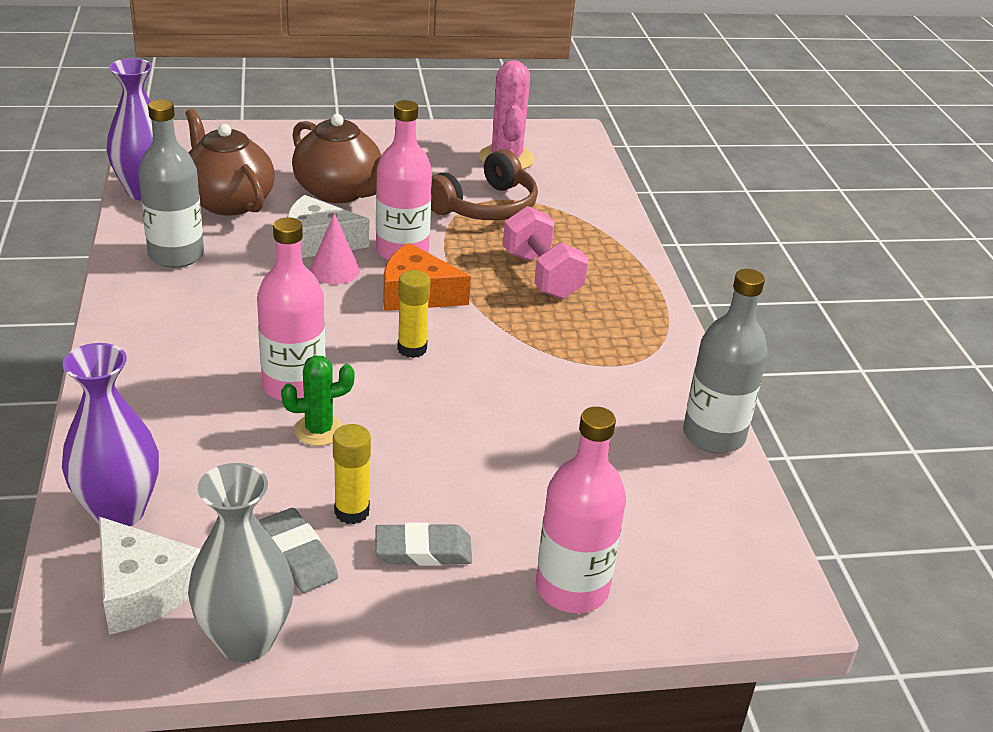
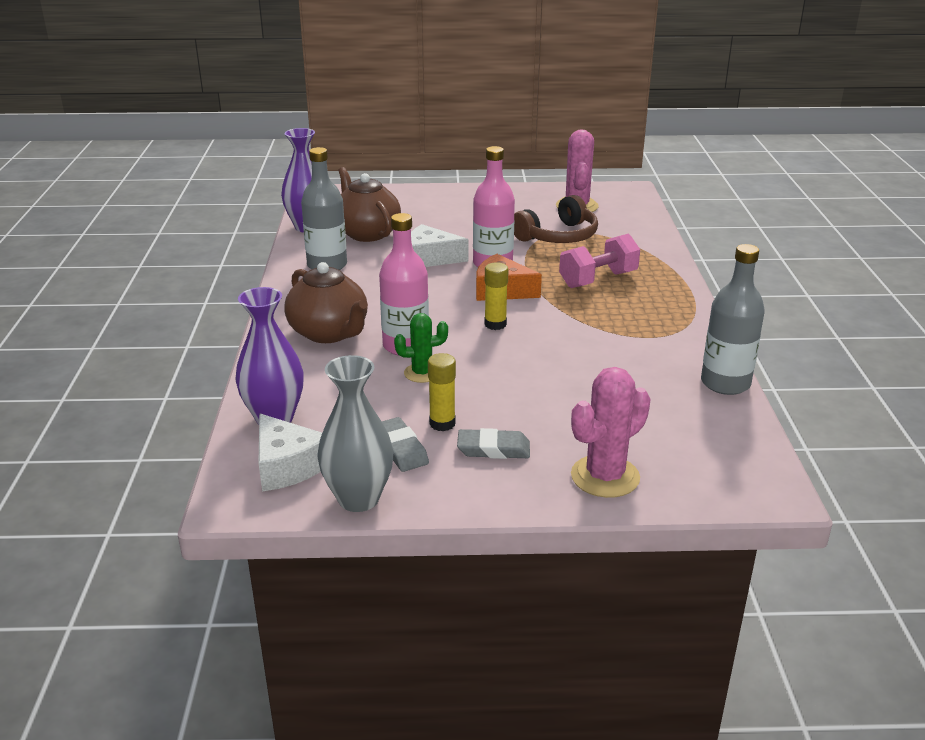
camera: 10 degrees right, 5 degrees down
(335, 270) = (441, 275): pink cone -> none
(339, 192) = (449, 227): brown teapot -> brown teapot (329, 333)
(542, 275) = (598, 279): pink dumbbell -> pink dumbbell turned 75 degrees clockwise
(572, 589) = (605, 477): pink bottle -> pink cactus

